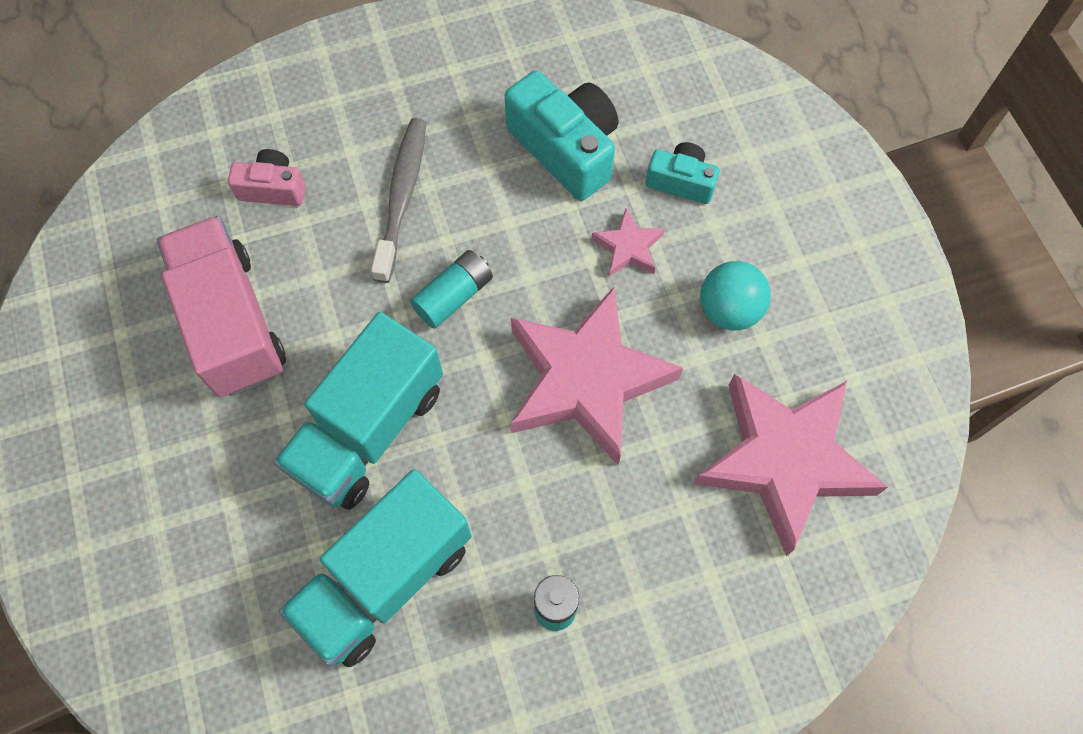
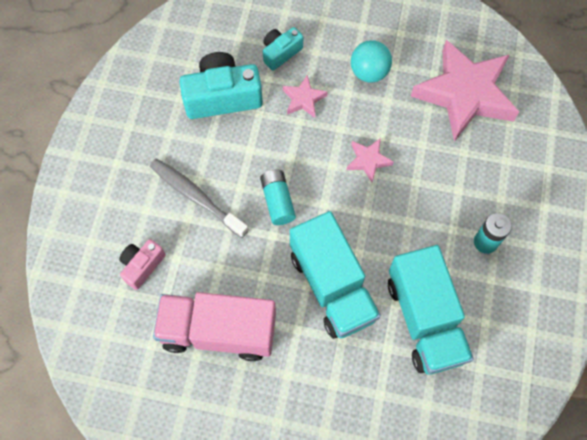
camera: 60 degrees left, 0 degrees up
(586, 380) = (368, 161): pink star -> pink star, size x0.43

